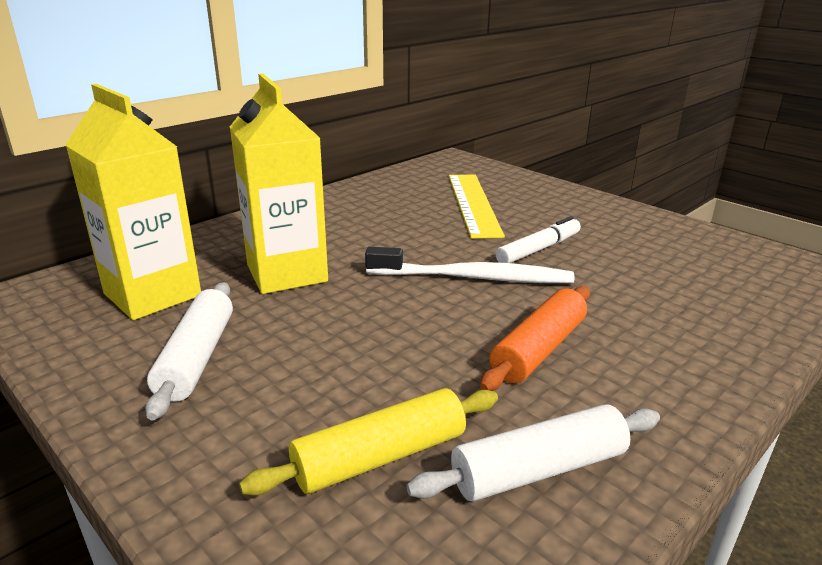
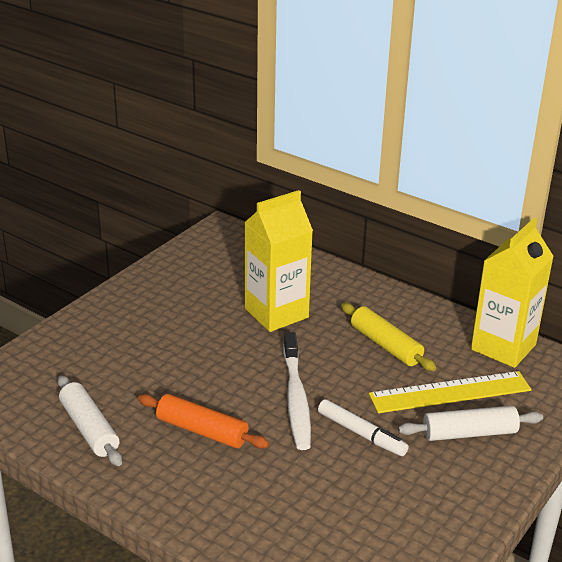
camera: 80 degrees right, 5 degrees up
(152, 295) = (234, 270): yellow carton -> yellow carton (503, 347)
(197, 358) = (171, 302): white rolling pin -> white rolling pin (469, 433)
(380, 457) = (96, 375): yellow rolling pin -> yellow rolling pin (385, 345)

